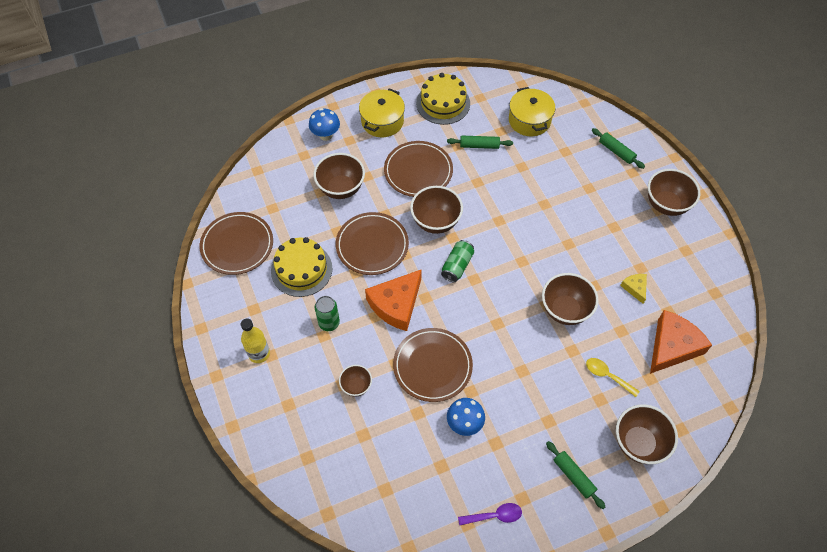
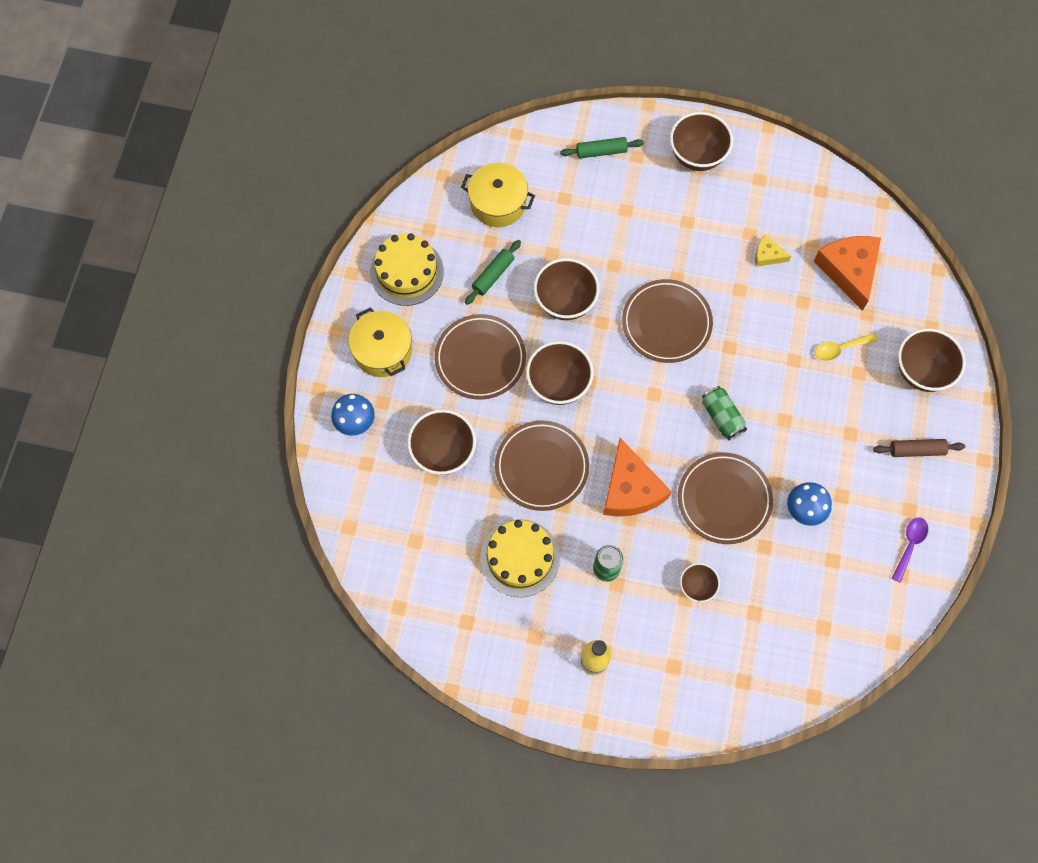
camera: 55 degrees left, 10 degrees up
(237, 245) = (438, 608): brown plate -> brown plate (666, 323)
(457, 266) = (627, 399): green can -> green can (722, 417)
(565, 310) = (747, 335): brown bowl -> brown bowl (565, 302)
(573, 476) = (916, 450): green rolling pin -> brown rolling pin

